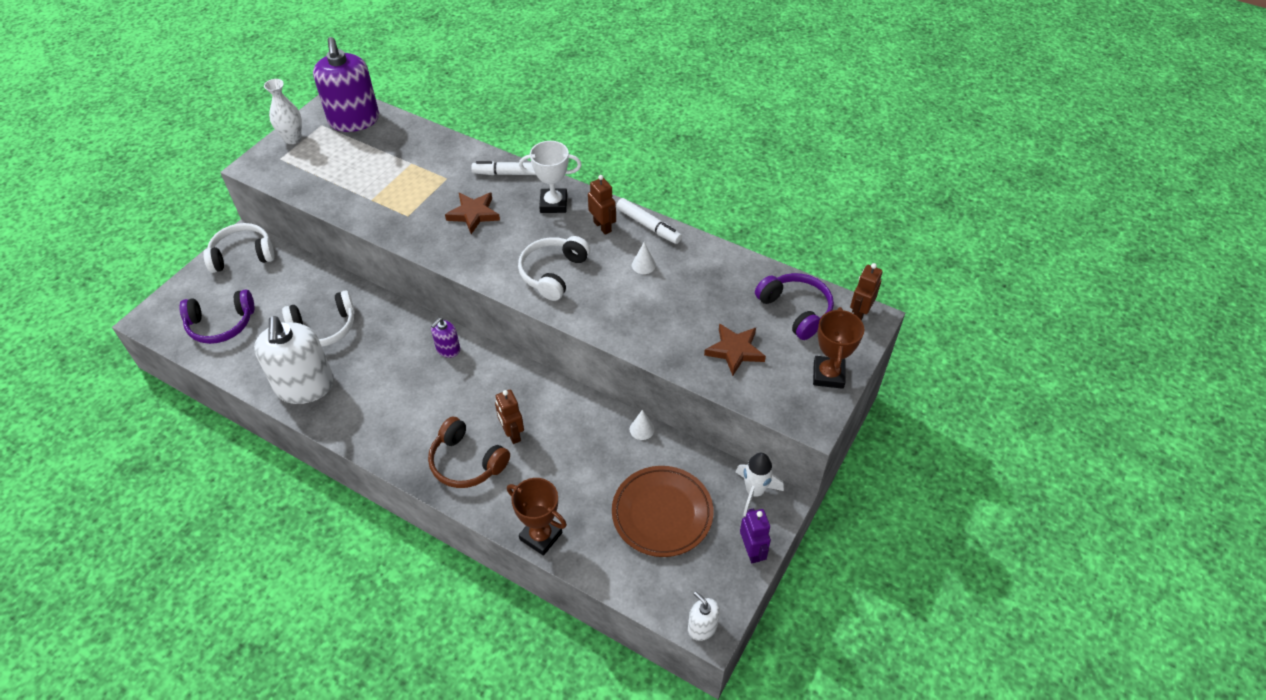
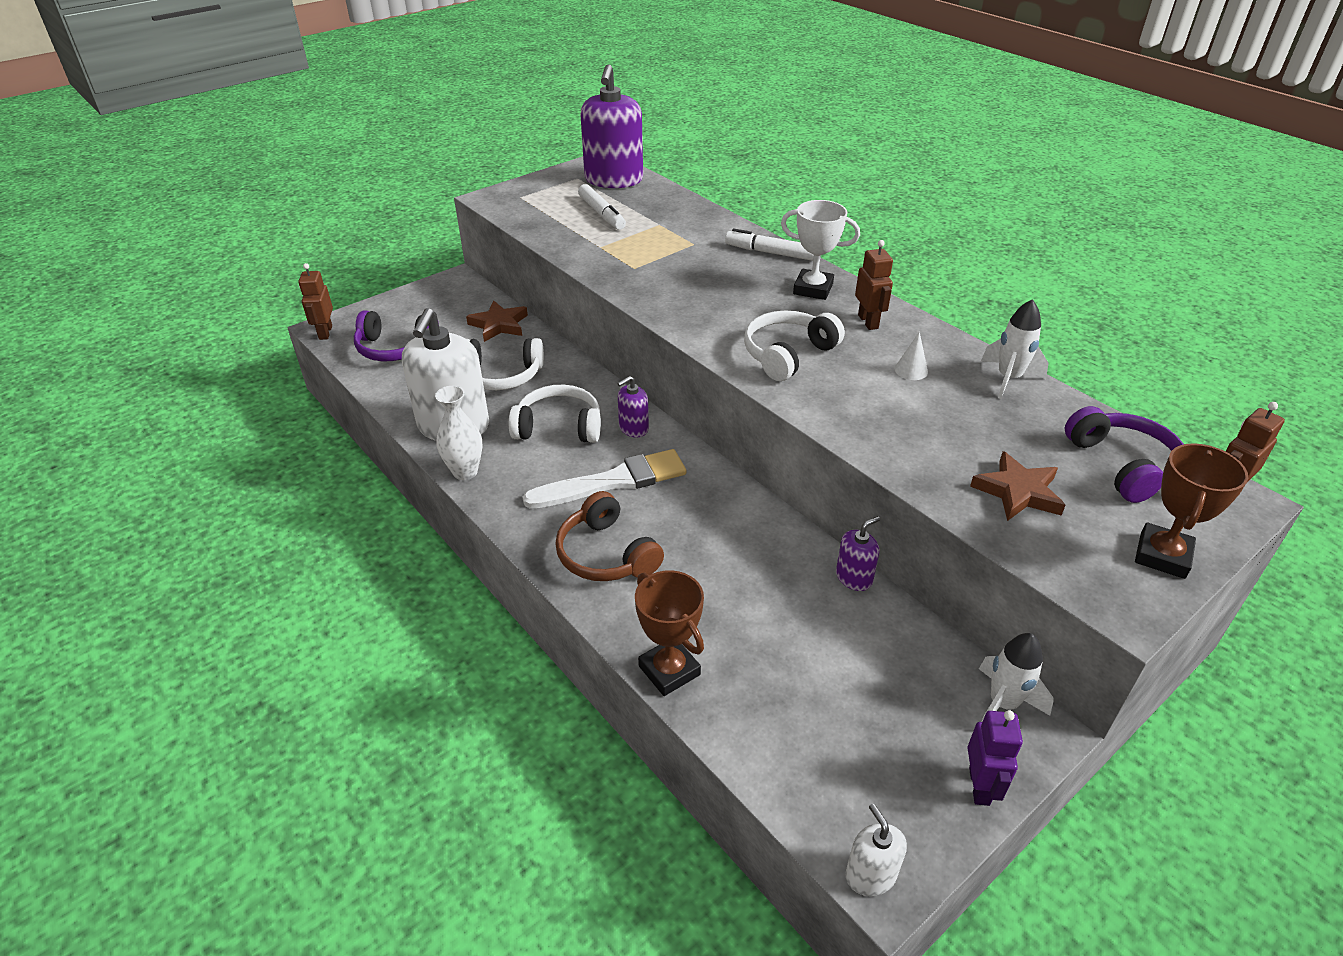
camera: 20 degrees right, 10 degrees down
(242, 255) = (450, 293): white headphones -> white headphones (559, 427)
(292, 139) = (542, 184): white vase -> white vase (465, 472)
(450, 400) = (613, 481): none -> white brush
(473, 214) = (711, 281): brown star -> brown star (499, 325)
(512, 434) = (677, 537): brown robot -> brown robot (325, 332)
(642, 429) = (854, 577): white cone -> purple soap dispenser
(648, 225) = (929, 332): white marker -> white marker (602, 214)
(662, 513) = (852, 692): brown plate -> none
(711, 255) = (1008, 379): none -> white rocket

